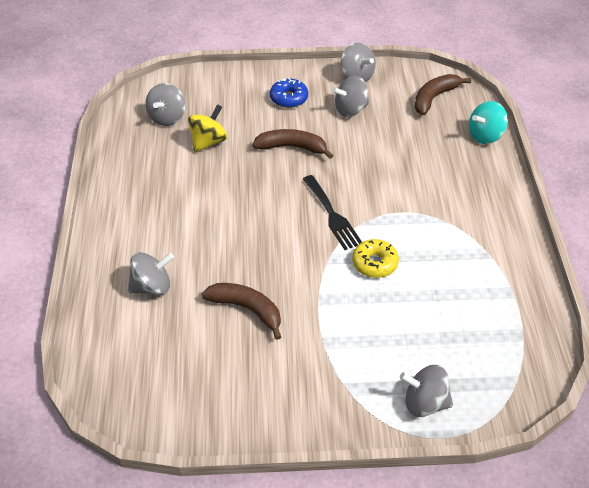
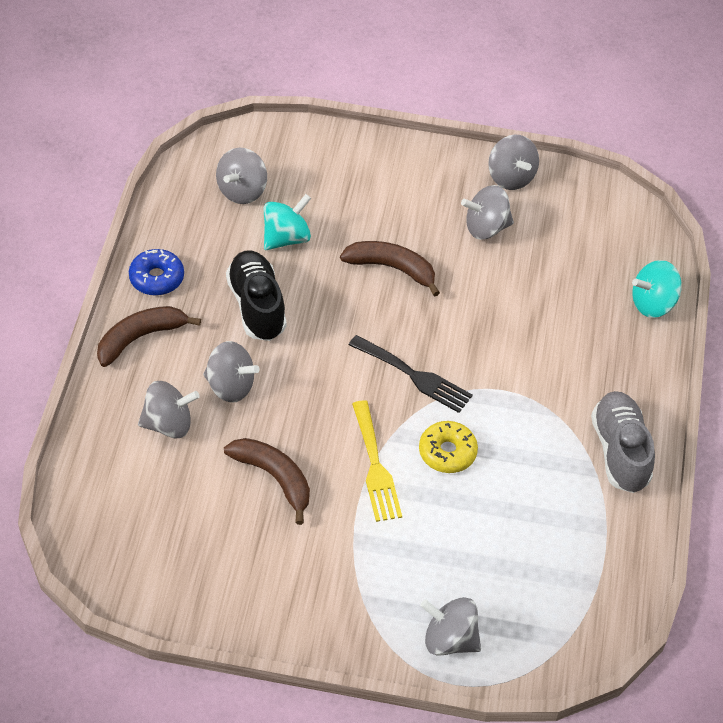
camera: 10 degrees right, 5 degrees up
(194, 250) = (230, 386): none -> grey spinning top
(199, 191) = (257, 306): none -> black shoe
(208, 142) = (286, 238): yellow spinning top -> turquoise spinning top
(289, 98) = (409, 193): blue donut -> blue donut (157, 278)
(323, 285) = (375, 467): none -> yellow fork
(332, 215) = (414, 376): black fork -> black fork turned 45 degrees counterclockwise
(434, 98) = (605, 232): brown banana -> brown banana (140, 338)
(501, 237) = (620, 451): none -> grey shoe

